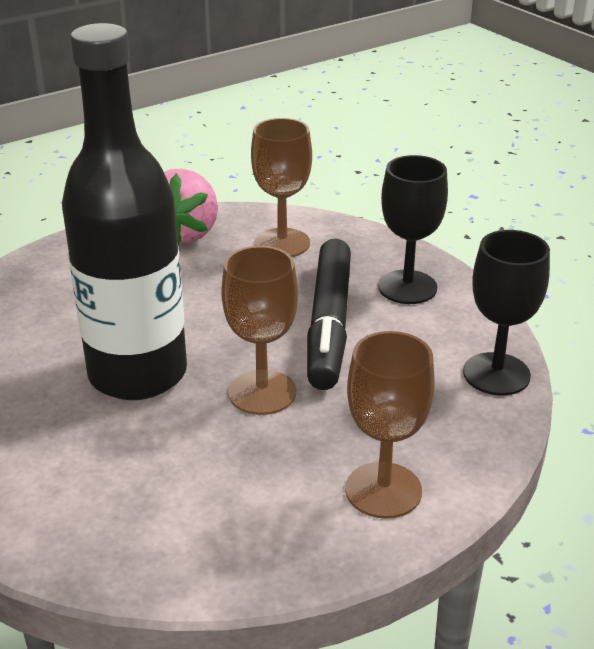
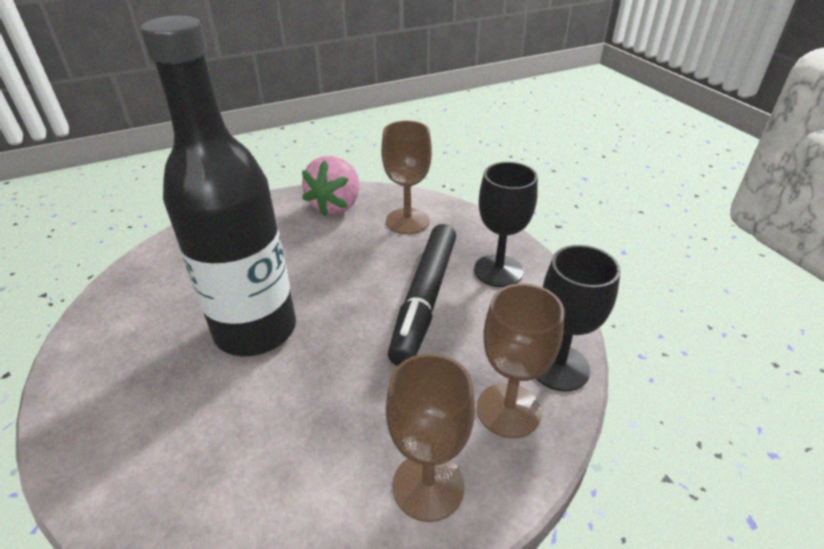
camera: 10 degrees right, 5 degrees up
(262, 392) = (350, 361): brown goblet -> brown goblet (508, 410)

